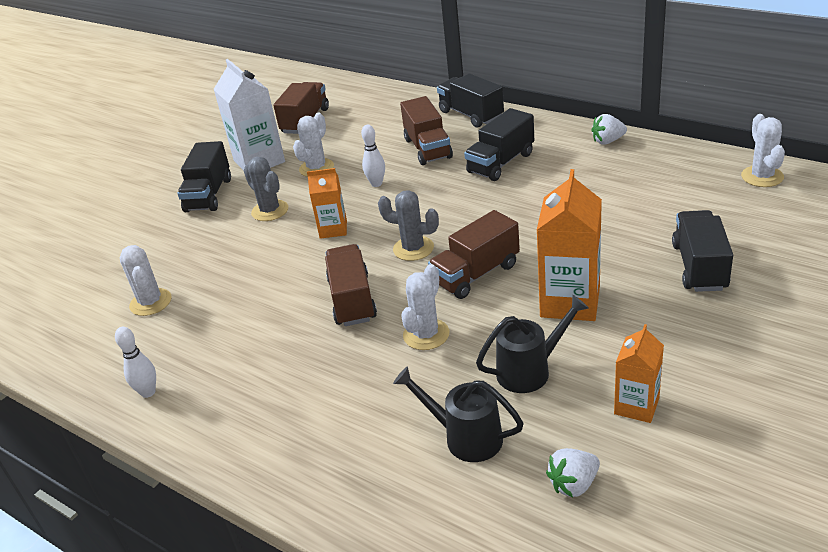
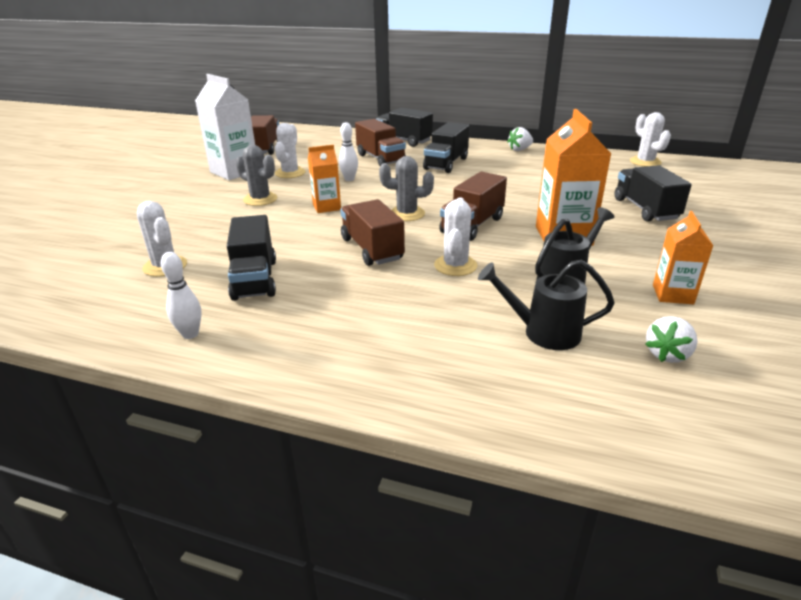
camera: 20 degrees left, 5 degrees down
(209, 195) = (195, 193): black truck -> black truck (255, 279)

